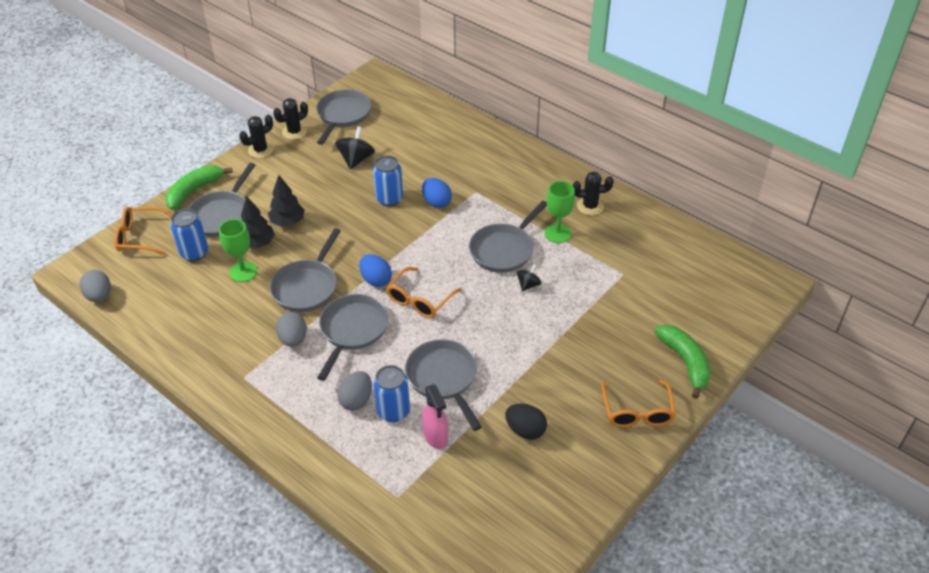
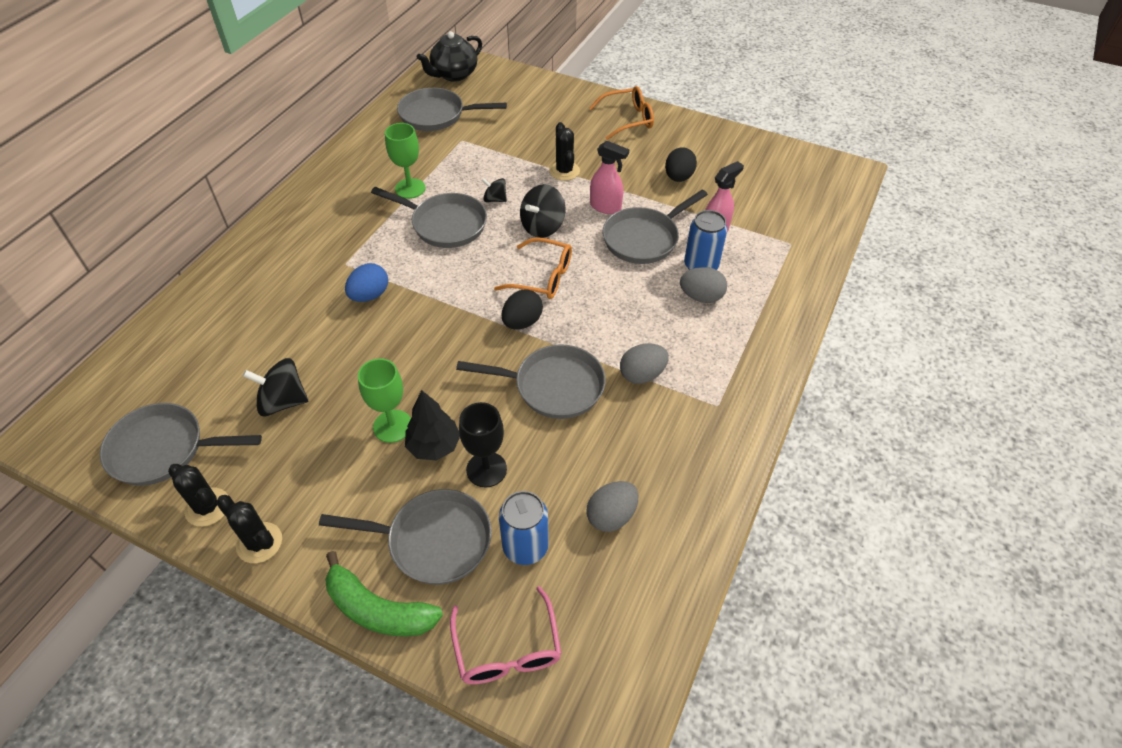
camera: 105 degrees left, 5 degrees up
(99, 296) = (653, 649): grey egg -> grey egg (611, 516)
(140, 237) = (507, 649): orange glasses -> pink glasses
(243, 272) = (547, 467): green goblet -> green goblet (392, 426)
(257, 243) = (486, 469): black tree -> black goblet
(352, 330) = (608, 324): grey pan -> grey pan (436, 115)
(376, 280) = (522, 322): blue egg -> black egg
(389, 199) = (368, 343): blue can -> none
(482, 310) = (542, 227): none -> black spinning top
(496, 360) = (606, 207): none -> pink spray bottle
(590, 206) = (360, 170): black cactus -> black cactus (564, 171)
(685, 362) = (562, 99): green banana -> none
(741, 281) = (454, 74): none -> black teapot

